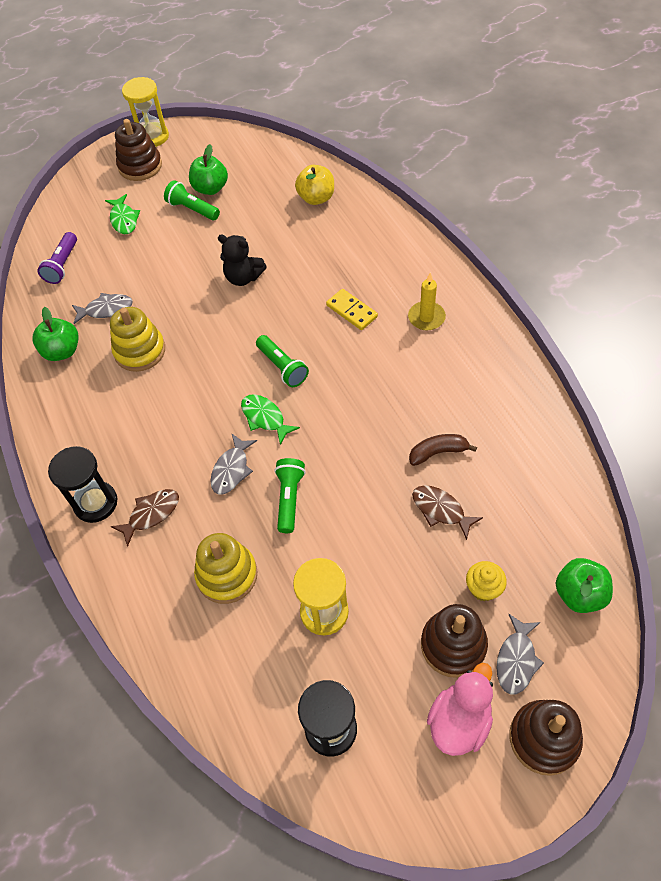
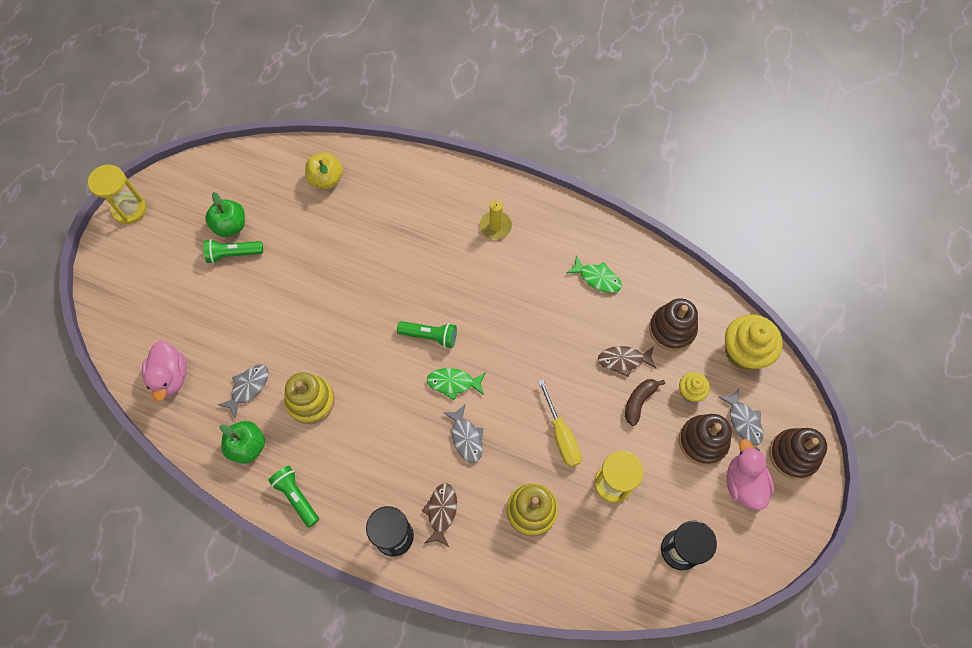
camera: 45 degrees left, 10 degrees up
(62, 265) = (170, 377): purple flashlight -> pink duck
(124, 219) = (183, 301): green fish -> green fish (597, 278)
(140, 166) = (146, 244): brown stacking toy -> brown stacking toy (672, 329)
(243, 277) = (332, 285): black teddy bear -> none
(289, 498) = (523, 427): green flashlight -> green flashlight (296, 496)
(317, 531) = (561, 435): none -> yellow screwdriver
(351, 311) = (439, 257): yellow domino -> none
(438, 452) = (588, 322): brown banana -> brown banana (639, 401)
(579, 594) = (744, 352): green apple -> yellow cupcake

